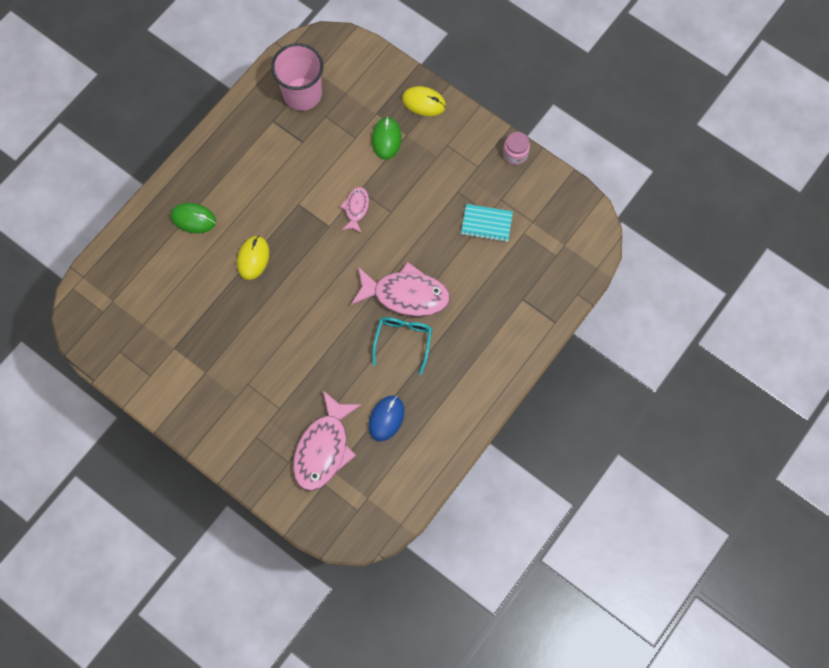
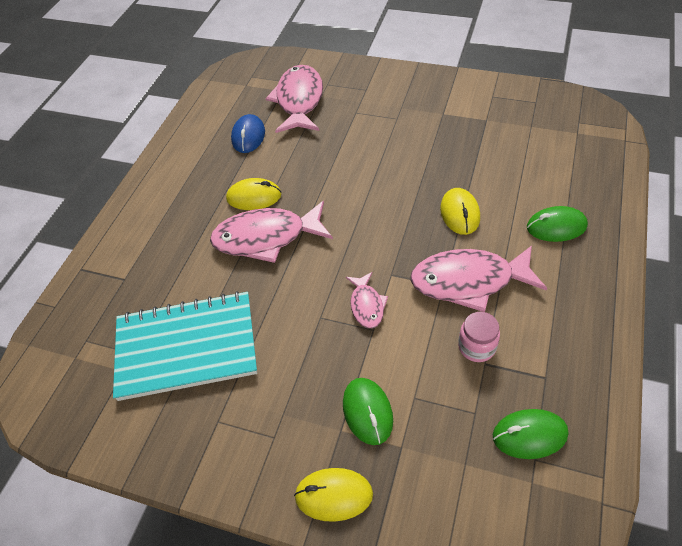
camera: 165 degrees right, 20 degrees down
(279, 200) = (469, 281): none -> pink fish
(302, 94) = (529, 435): pink cup -> green mouse
(403, 341) = (254, 197): turquoise glasses -> yellow mouse
(486, 224) = (186, 347): turquoise notebook -> turquoise notebook, size x2.03
(515, 154) = (163, 462): pink jar -> pink jar (477, 347)

